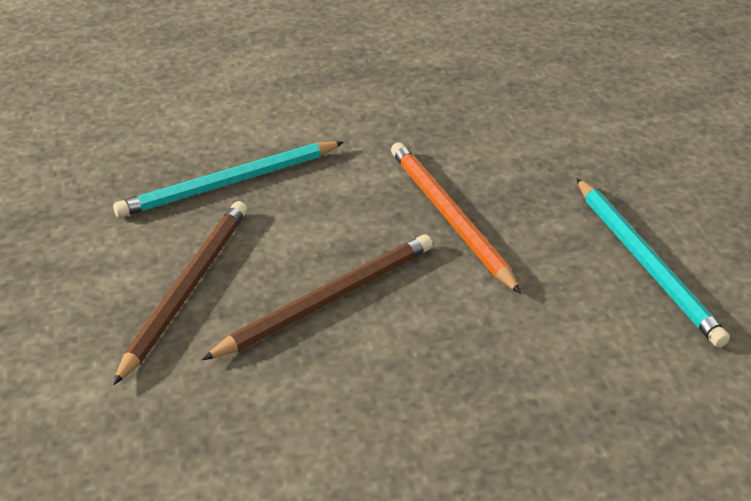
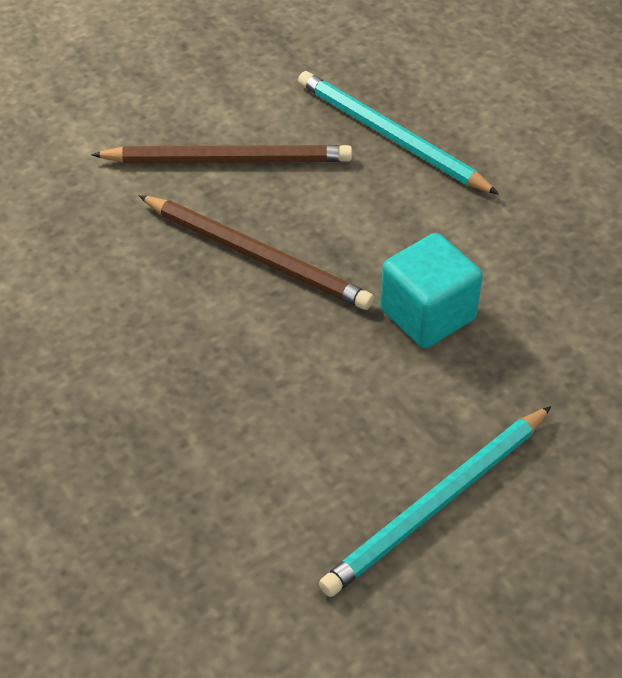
camera: 70 degrees right, 10 degrees up
(449, 217) = (427, 314): orange pencil -> turquoise cube

